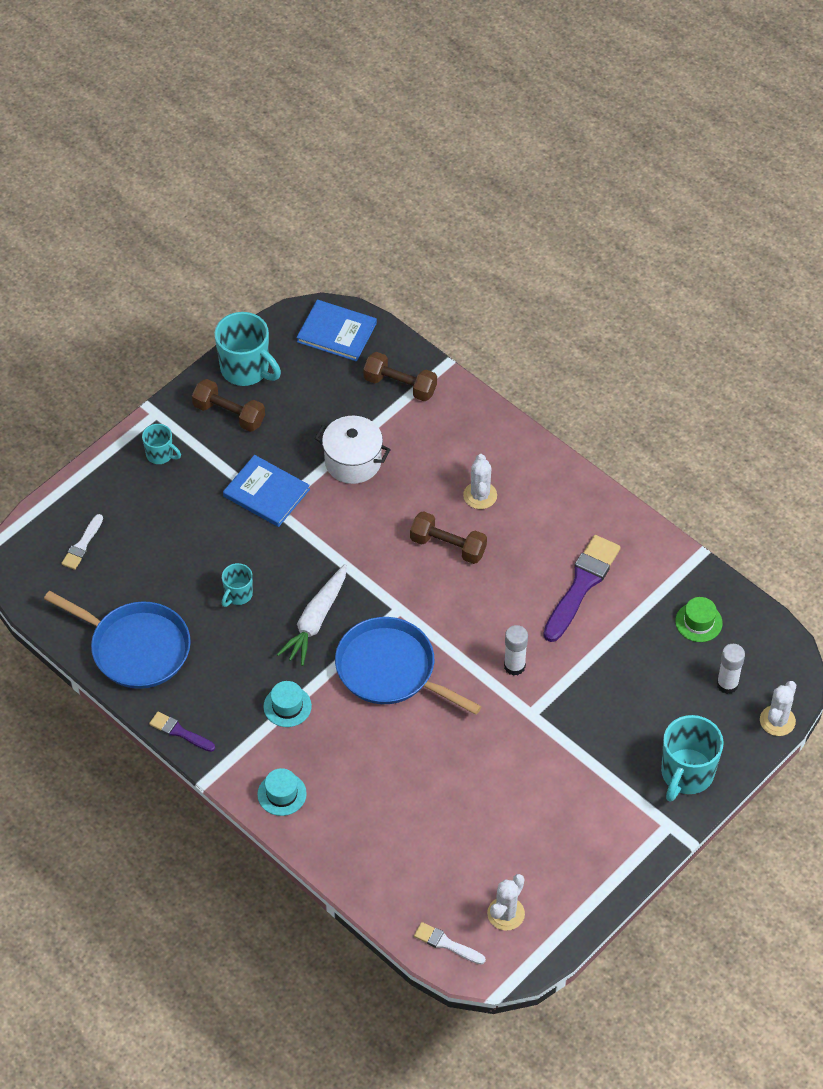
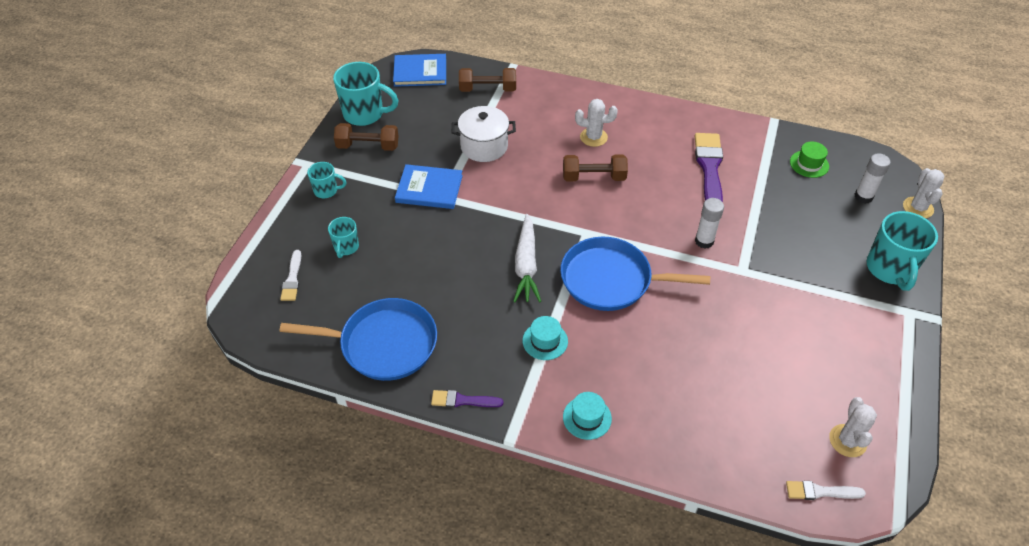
camera: 25 degrees left, 5 degrees down
(238, 595) = (449, 269): turquoise mug -> turquoise mug (346, 247)
(480, 495) = (593, 137): white cactus -> white cactus turned 60 degrees counterclockwise

